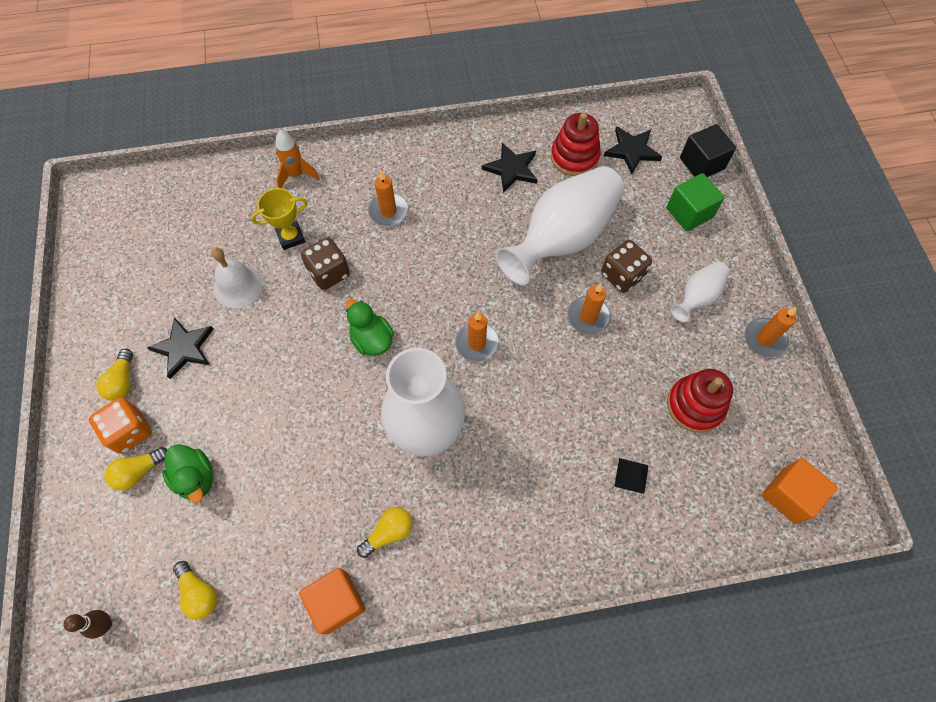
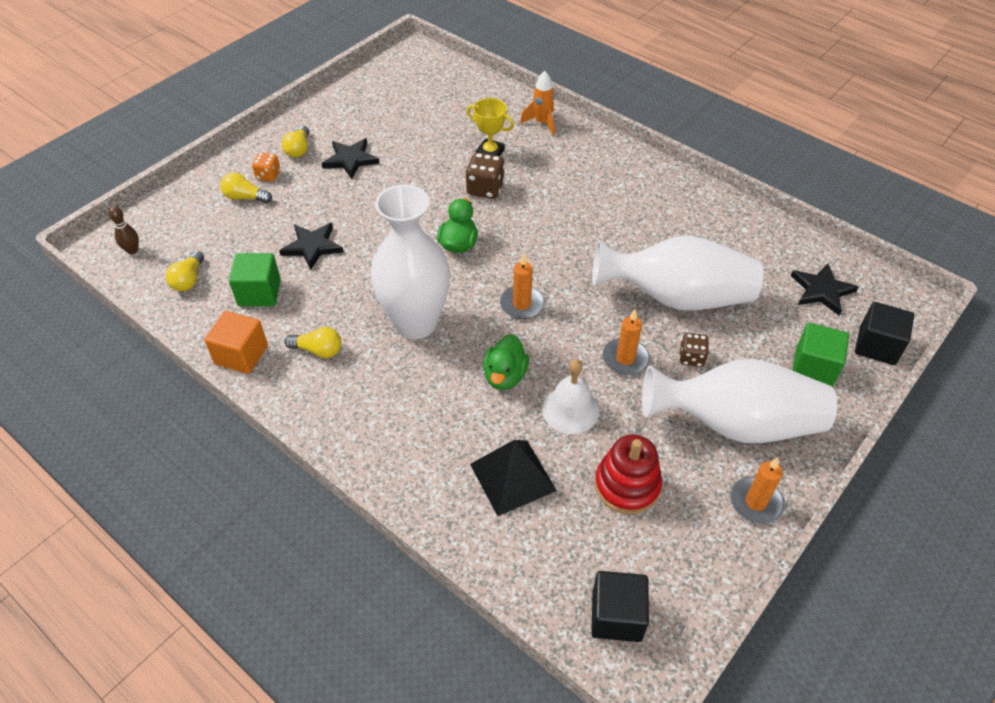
camera: 50 degrees right, 15 degrees down
(123, 381) = (299, 149): yellow light bulb -> yellow light bulb turned 45 degrees counterclockwise
(130, 431) = (268, 175): orange dice -> orange dice, size x0.65
(196, 478) = (265, 225): green duck -> green duck (505, 376)
(238, 286) = (423, 153): white bell -> white bell (570, 409)
(276, 538) = (259, 293): none -> green cube
(388, 211) = (572, 186): orange candle -> none
(511, 169) = (700, 228): black star -> black star (312, 246)
(574, 157) = (763, 258): red stacking toy -> none
(622, 275) = (691, 358): brown dice -> brown dice, size x0.65
(631, 475) = (512, 477): black pyramid -> black pyramid, size x1.99
(697, 297) = (736, 423): white vase -> white vase, size x2.06
(789, 495) = (616, 616): orange cube -> black cube

